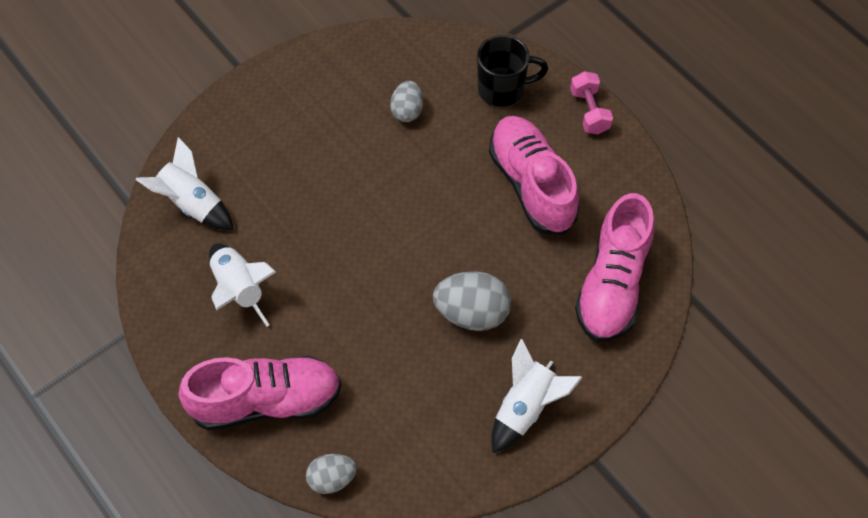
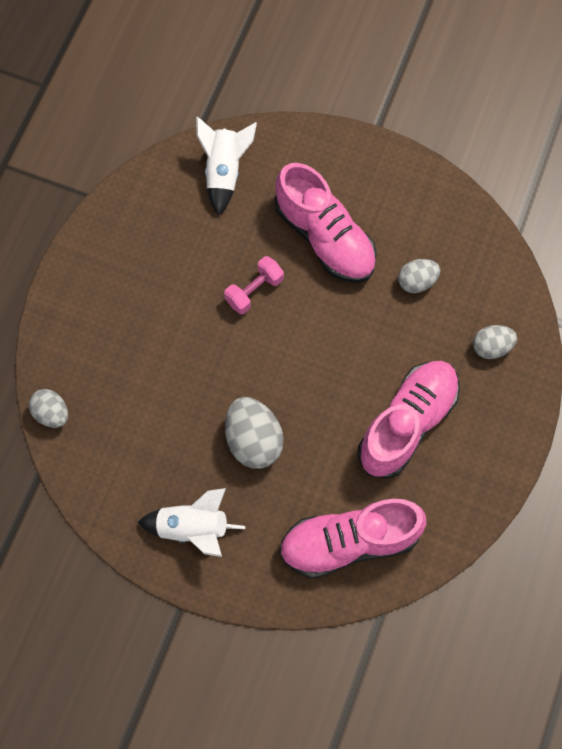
camera: 60 degrees right, 10 degrees up
(239, 289) = (170, 252): white rocket -> none
(266, 401) = (88, 328): pink shoe -> pink shoe (325, 237)
(502, 89) = (491, 347): black mug -> grey egg
(589, 111) = (516, 433): pink dumbbell -> pink dumbbell (254, 291)

